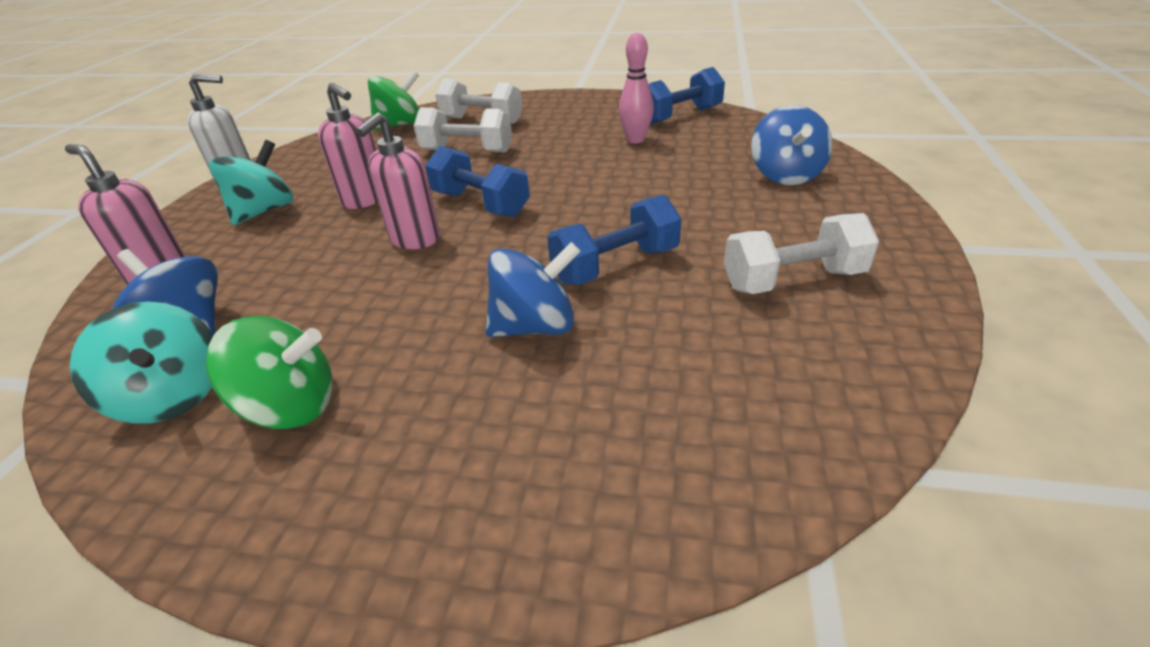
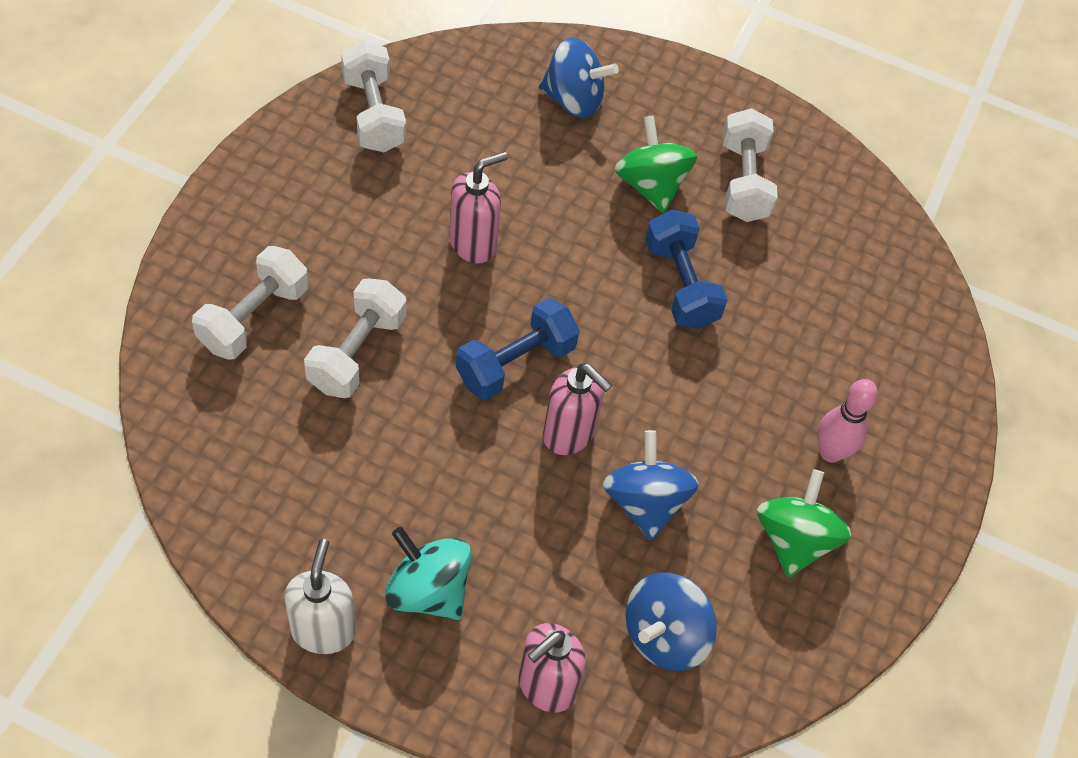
camera: 85 degrees left, 20 degrees up
(173, 395) = (758, 630): turquoise spinning top -> none
(365, 200) = (450, 476): pink soap dispenser -> pink soap dispenser (473, 243)
(400, 125) = (206, 420): green spinning top -> green spinning top (651, 185)
(535, 326) = (747, 363): blue spinning top -> blue spinning top (645, 502)
(635, 140) = (421, 180): pink bowling pin -> pink bowling pin (830, 452)
(680, 116) = (374, 114): blue dumbbell -> white dumbbell

